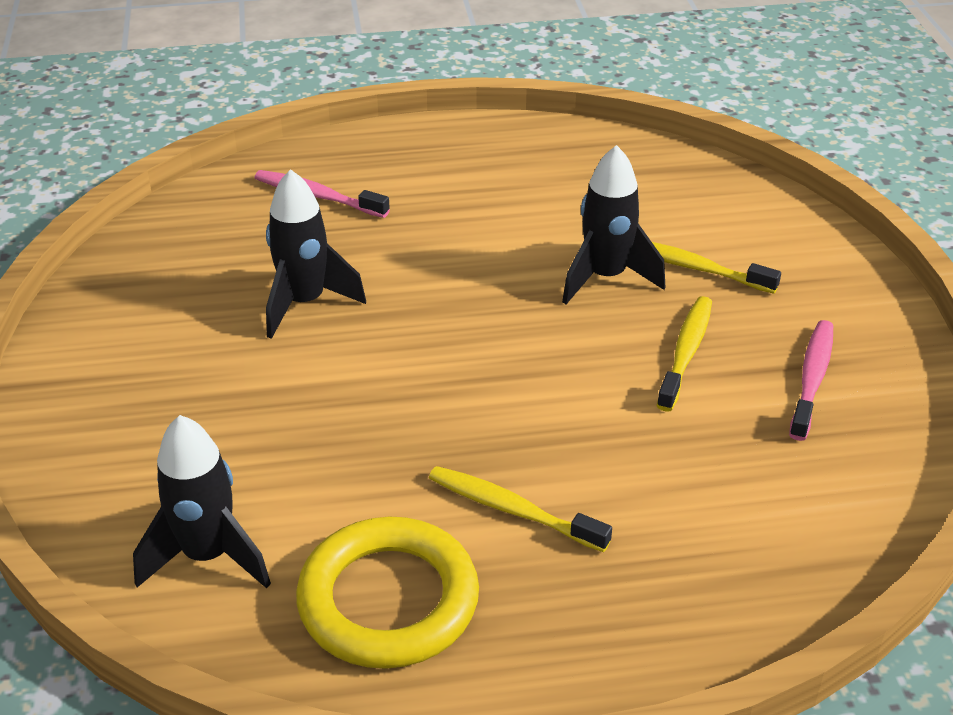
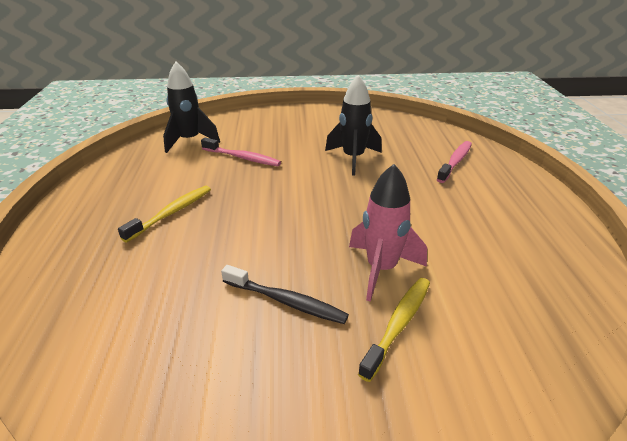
camera: 95 degrees right, 5 degrees down
(388, 600) = (138, 177): yellow ring -> none
(605, 277) = (381, 269): black rocket -> pink rocket
(686, 352) = (286, 301): yellow toothbrush -> black toothbrush
(812, 379) = (234, 381): pink toothbrush -> pink toothbrush (242, 158)

